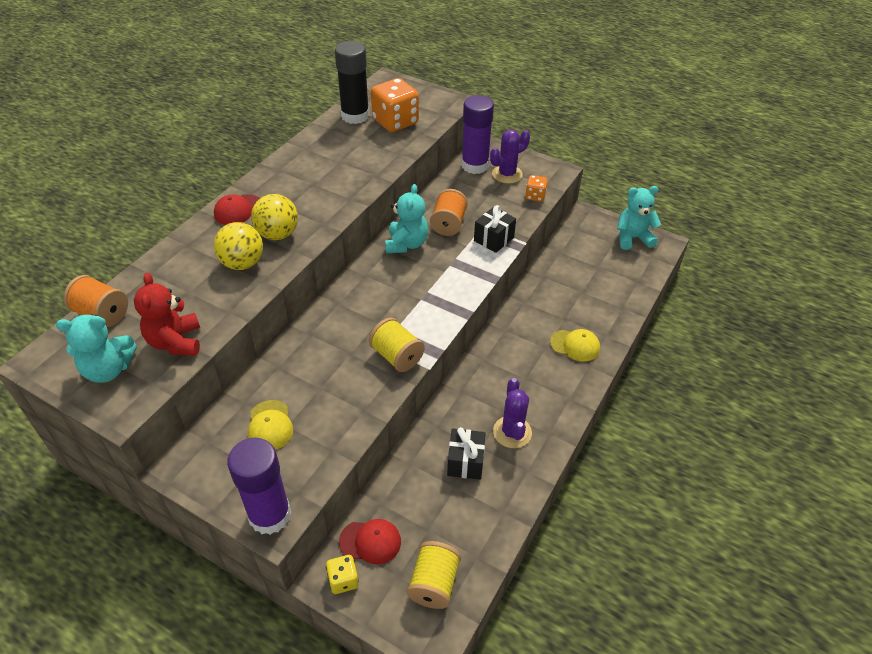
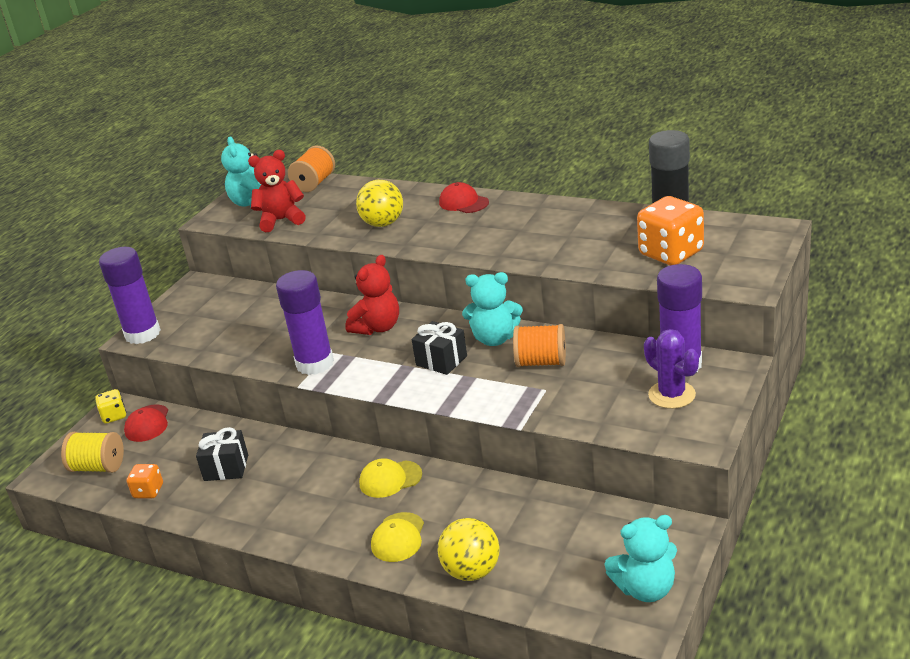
camera: 90 degrees right, 15 degrees down
(270, 425) = (233, 313): yellow cap -> yellow cap (390, 479)
(278, 234) = (429, 230): yellow ball -> yellow ball (472, 571)
(356, 312) = (377, 327): none -> red teddy bear
(397, 356) = (315, 363): yellow spool -> purple glue stick
(494, 239) = (520, 401): black gift -> black gift (441, 361)
(512, 432) = (262, 496): purple cactus -> none
(535, 196) = (628, 426): orange dice -> orange dice (148, 491)
(633, 238) = (645, 589): turquoise teddy bear -> turquoise teddy bear turned 90 degrees clockwise

